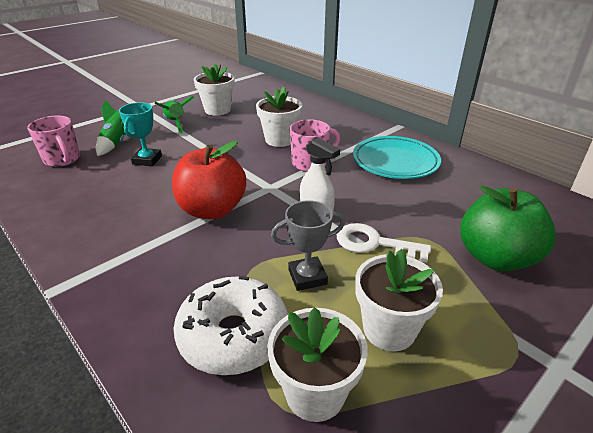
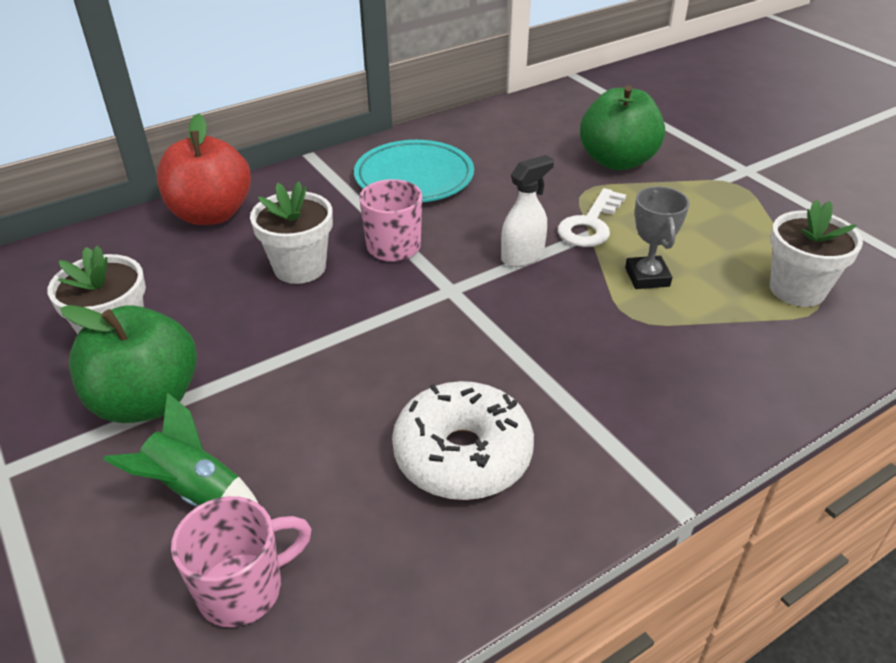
camera: 80 degrees left, 5 degrees up
(147, 160) = (306, 436): turquoise trophy -> none
(175, 123) = (147, 401): green rocket -> green apple
(212, 210) = (500, 348): red apple -> red apple (211, 214)
(233, 335) = (739, 335): white donut -> white donut (462, 455)
(389, 329) = (718, 238): white flower pot -> none

